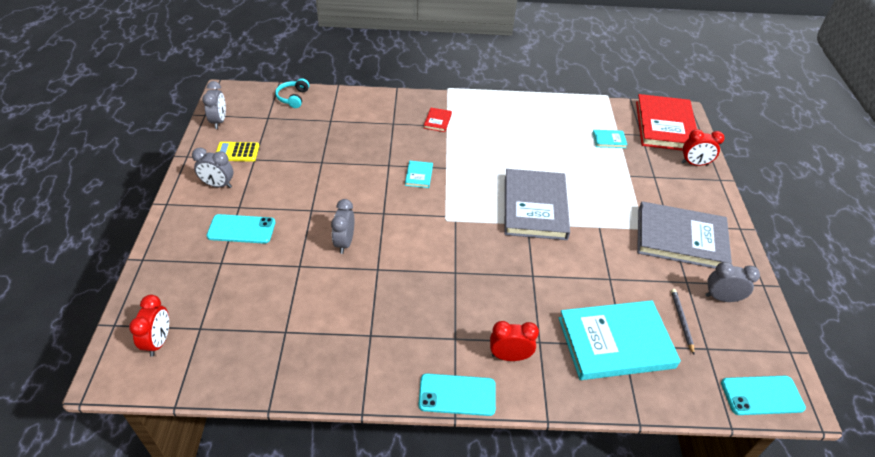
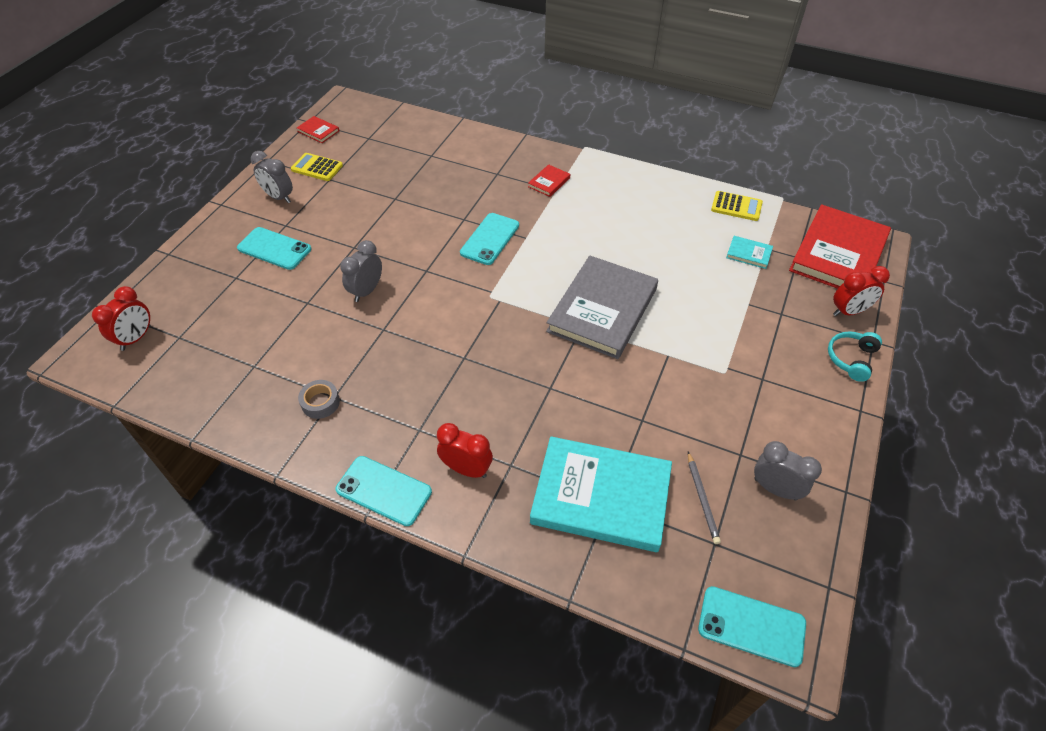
camera: 25 degrees right, 5 degrees up
(219, 121) = (318, 131): grey clock -> red book
(293, 98) = (407, 122): turquoise headphones -> turquoise headphones (851, 359)
(362, 343) = (320, 402): none -> grey tape
(419, 175) = (490, 239): turquoise book -> turquoise phone
(581, 108) = (736, 206): none -> yellow calculator
(680, 238) = (767, 399): grey book -> none
(681, 321) = (702, 499): grey pencil -> grey pencil turned 150 degrees clockwise
(694, 164) = (849, 311): red clock -> red clock turned 45 degrees counterclockwise

